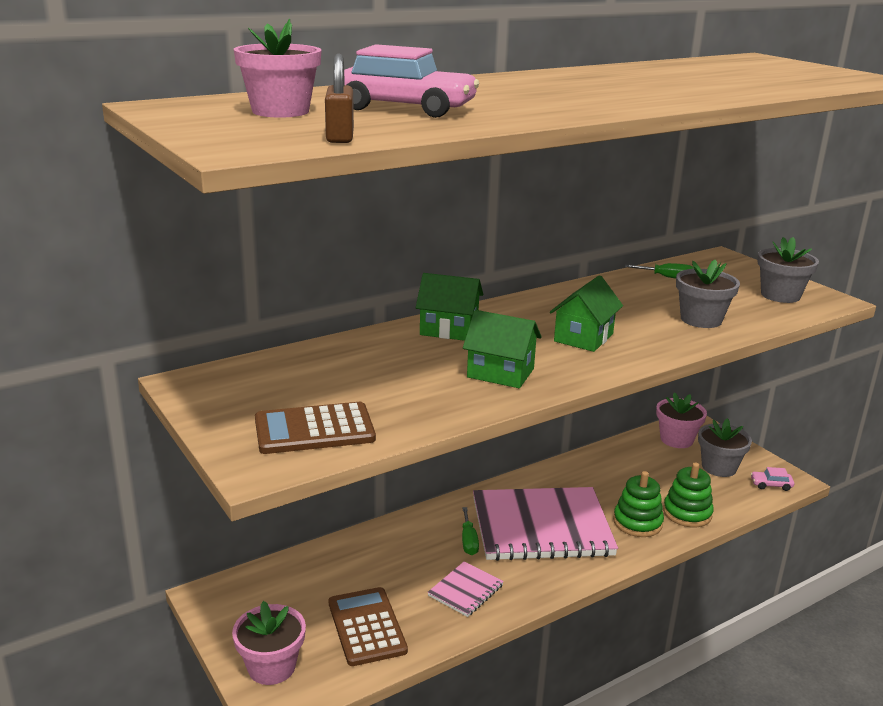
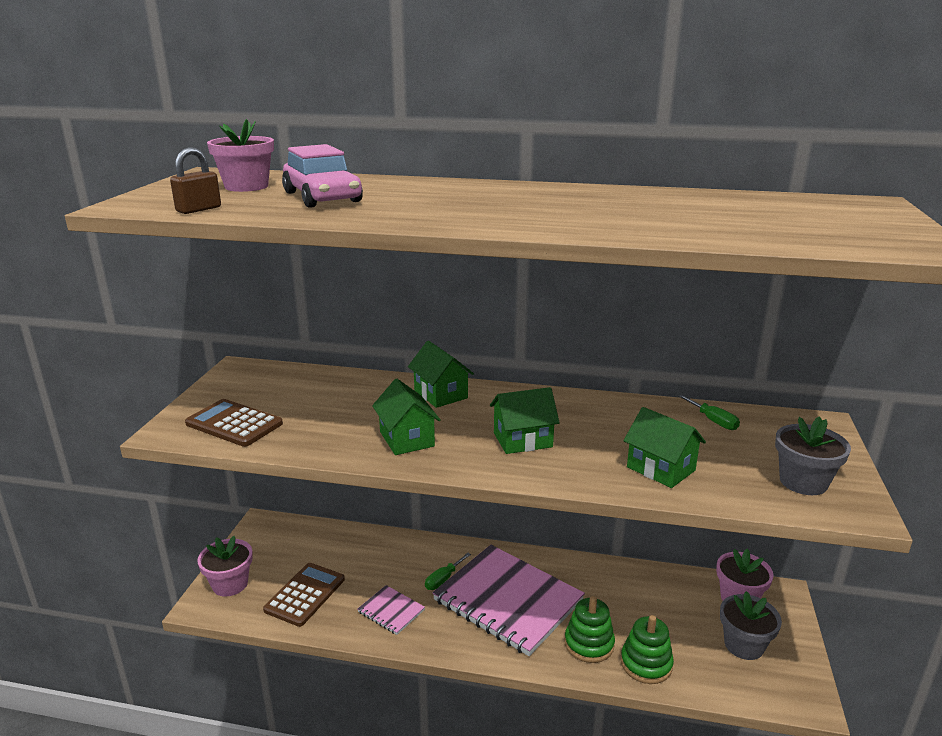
camera: 45 degrees right, 0 degrees up
(465, 591) = (391, 611): pink notebook -> pink notebook turned 45 degrees clockwise
(701, 319) = (660, 469): grey flower pot -> green house
(771, 485) = (776, 692): pink car -> none

